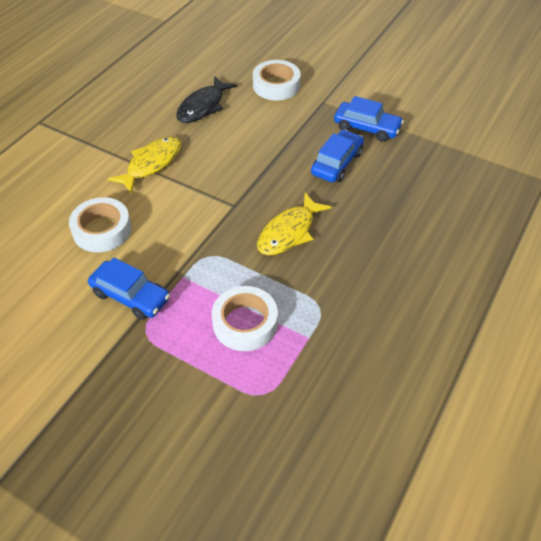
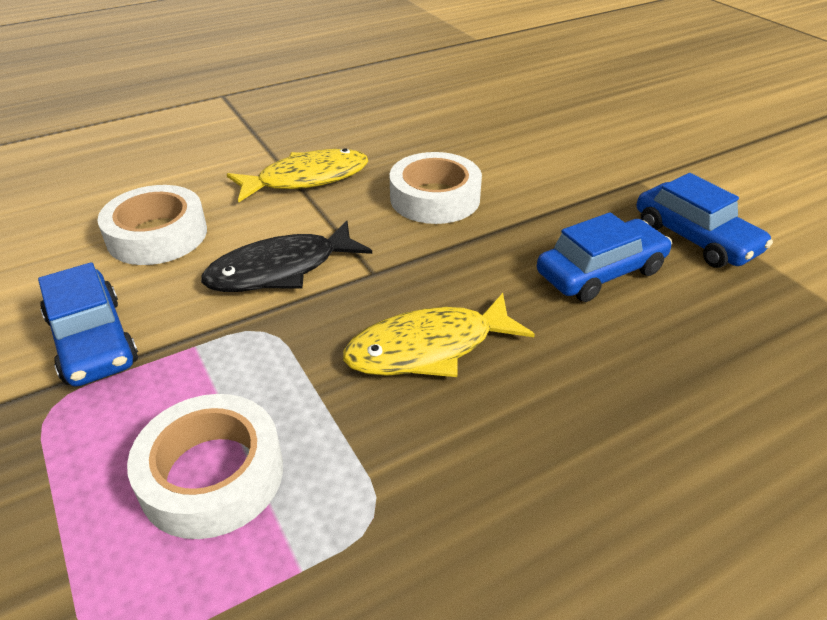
camera: 30 degrees right, 10 degrees down
(203, 106) = (443, 135): black fish -> black fish (280, 270)
(276, 85) = (575, 140): white tape -> white tape (435, 198)

